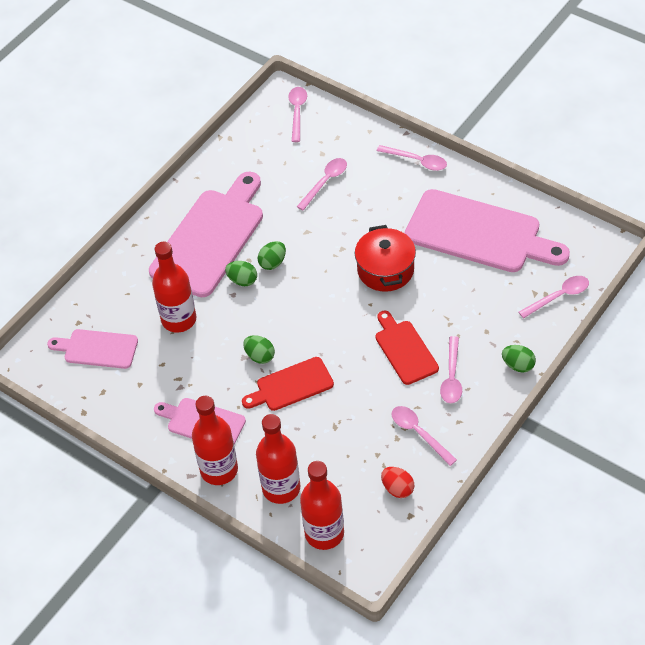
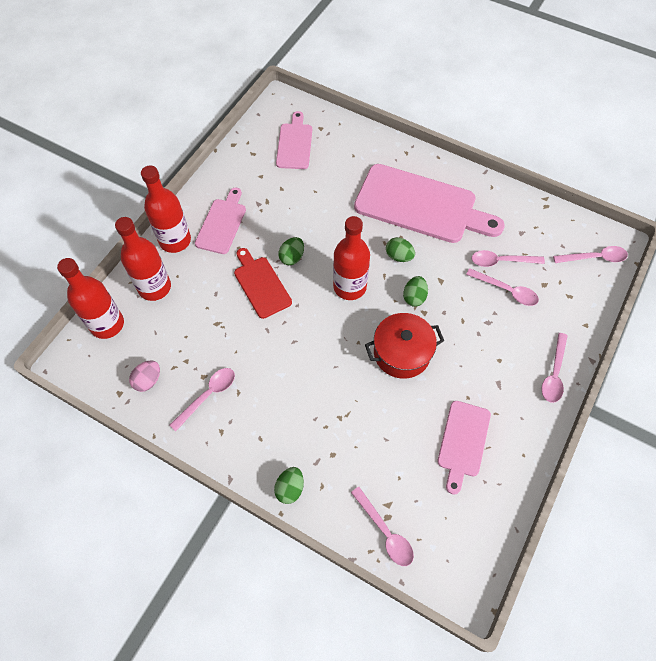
camera: 80 degrees right, 10 degrees up
(179, 319) = (328, 194): red bottle -> red bottle (349, 287)
(242, 280) = (375, 235): green egg -> green egg (414, 297)
(397, 489) = (148, 380): red egg -> pink egg
(405, 350) = (305, 377): red cutting board -> none
(452, 377) = (274, 422): pink spoon -> pink spoon (501, 261)
(478, 233) = (463, 442): pink cutting board -> pink cutting board, size x0.53

